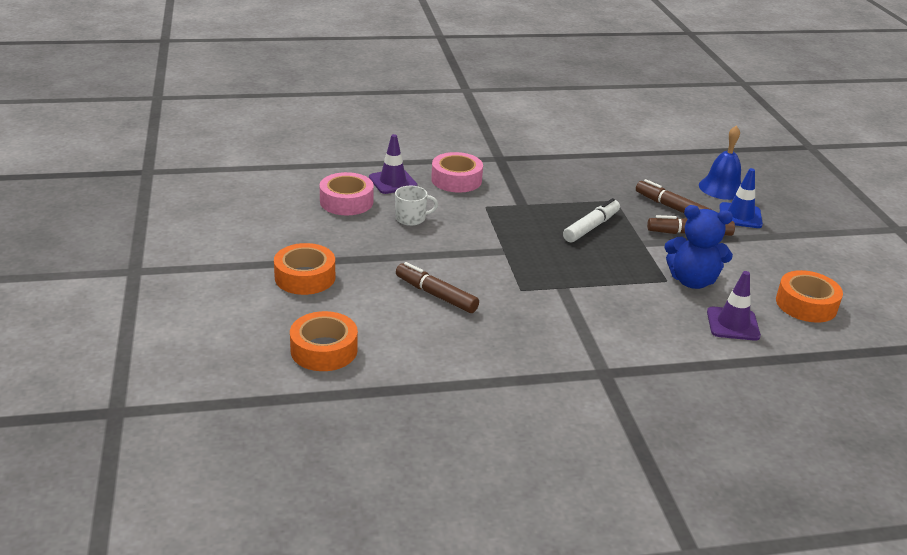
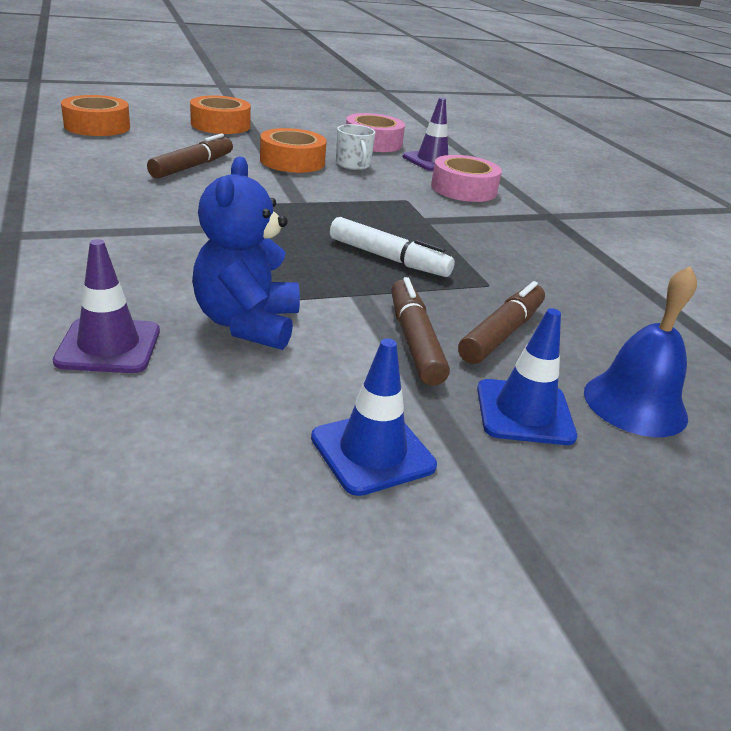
camera: 80 degrees right, 0 degrees up
(785, 256) = (372, 452): none -> blue traffic cone
(806, 304) = (172, 449): orange tape -> orange tape (292, 161)

